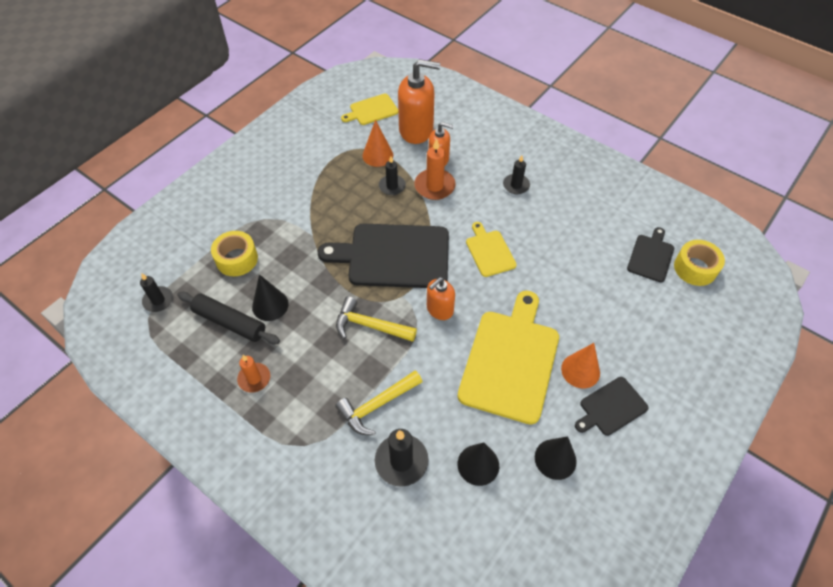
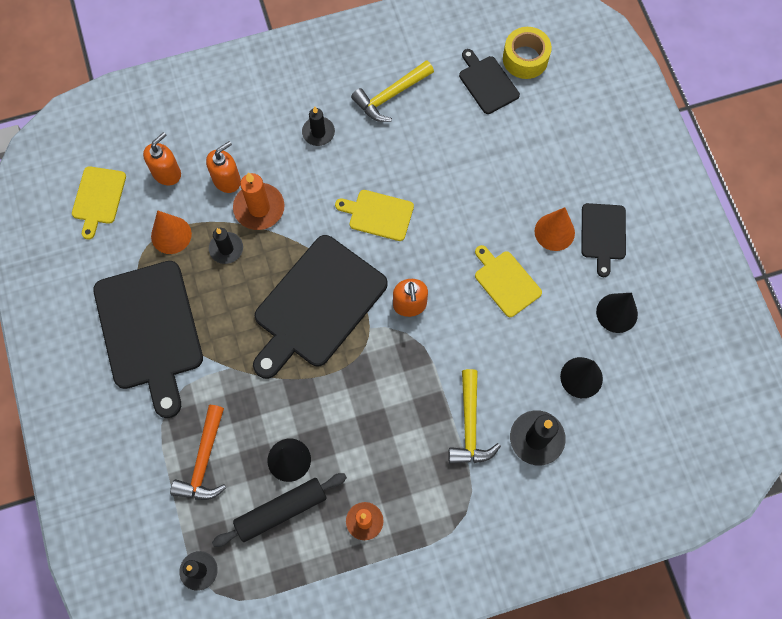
camera: 55 degrees left, 15 degrees up
(237, 259) = (204, 461): yellow tape -> orange hammer
(306, 181) = (149, 330): none -> black cutting board
(369, 325) = (381, 379): yellow hammer -> yellow hammer (390, 96)
(416, 130) = (167, 173): orange soap dispenser -> orange soap dispenser, size x0.57
(511, 361) = (506, 281): yellow cutting board -> yellow cutting board, size x0.51

